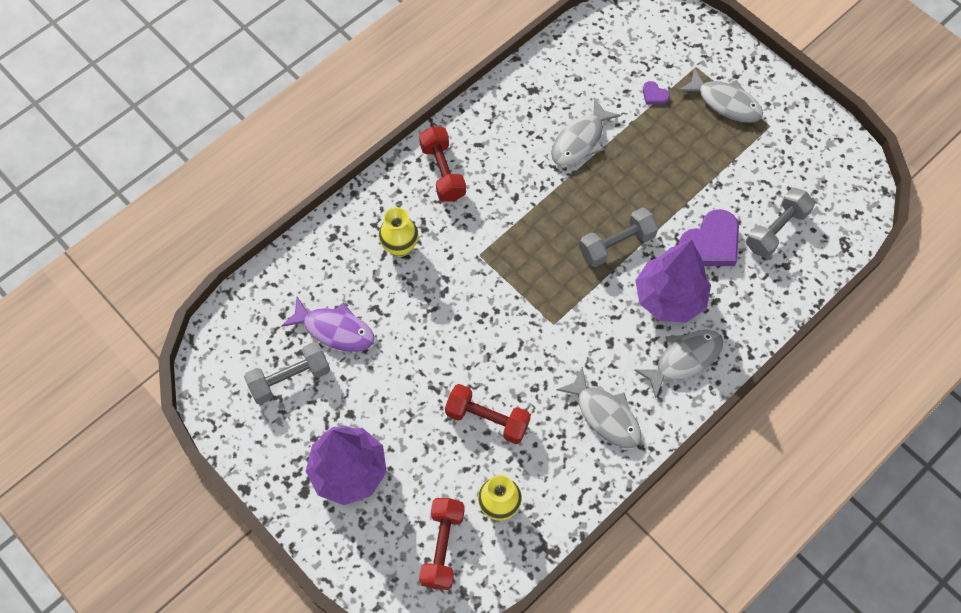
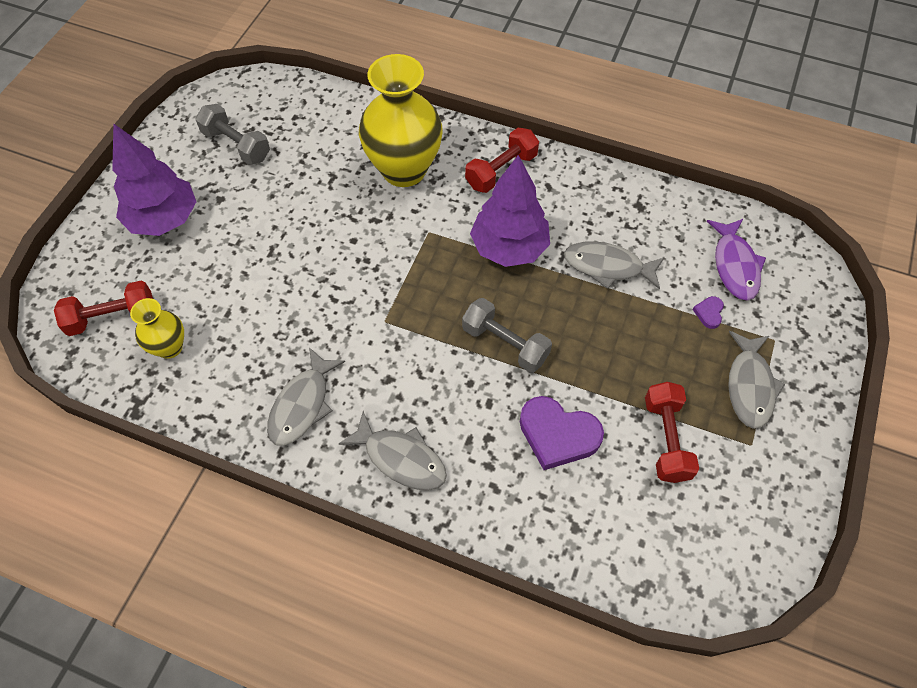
camera: 65 degrees right, 5 degrees down
(335, 330) = (297, 157): purple fish -> purple fish (735, 265)
(400, 247) = (404, 170): yellow vase -> yellow vase, size x1.99
(487, 419) = (256, 304): red dumbbell -> red dumbbell (666, 439)
(669, 298) = (468, 417): purple tree -> purple tree (509, 248)
(776, 230) = (616, 500): grey dumbbell -> none

